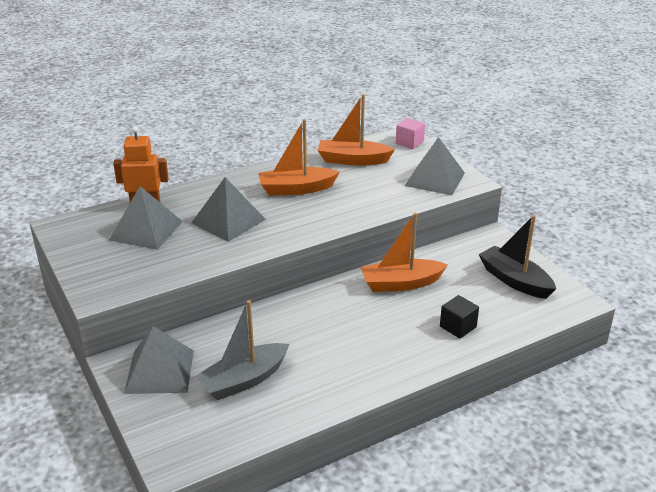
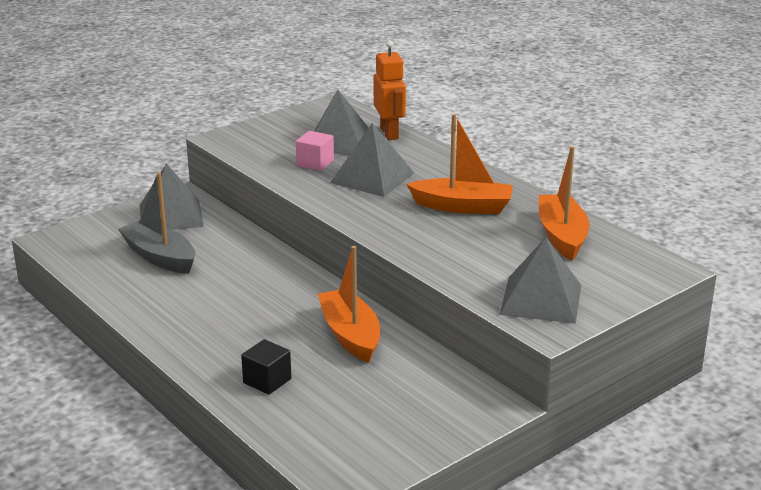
camera: 80 degrees right, 5 degrees down
(296, 189) = (462, 207): orange boat -> orange boat turned 120 degrees clockwise
(409, 143) = (646, 274): pink cube -> pink cube (315, 163)
(514, 280) = (384, 426): black boat -> none

